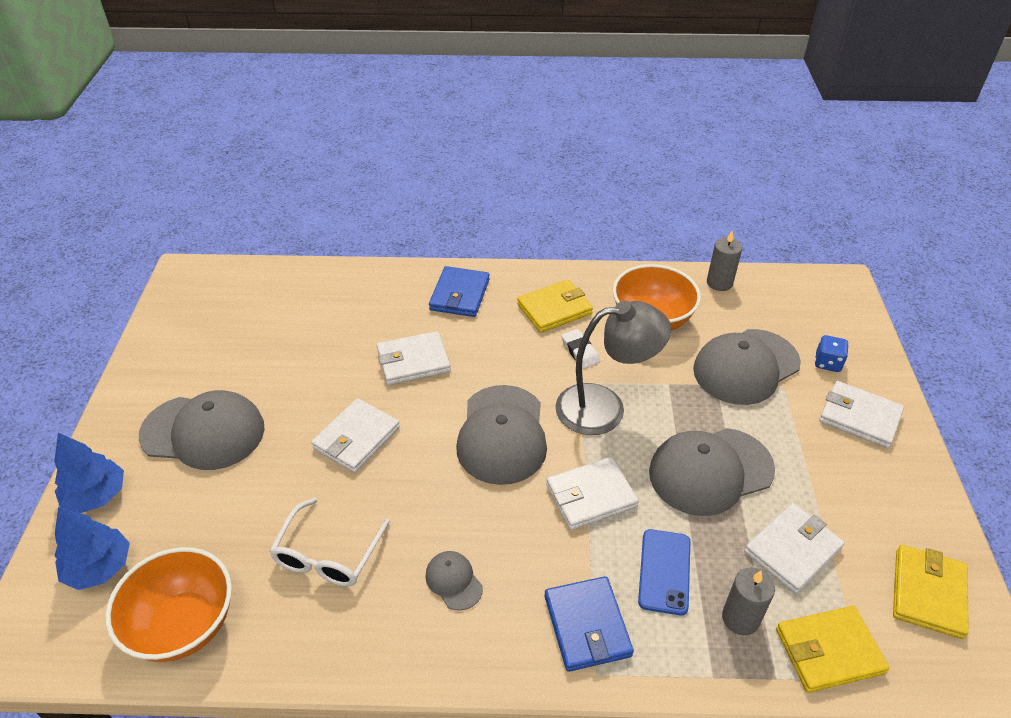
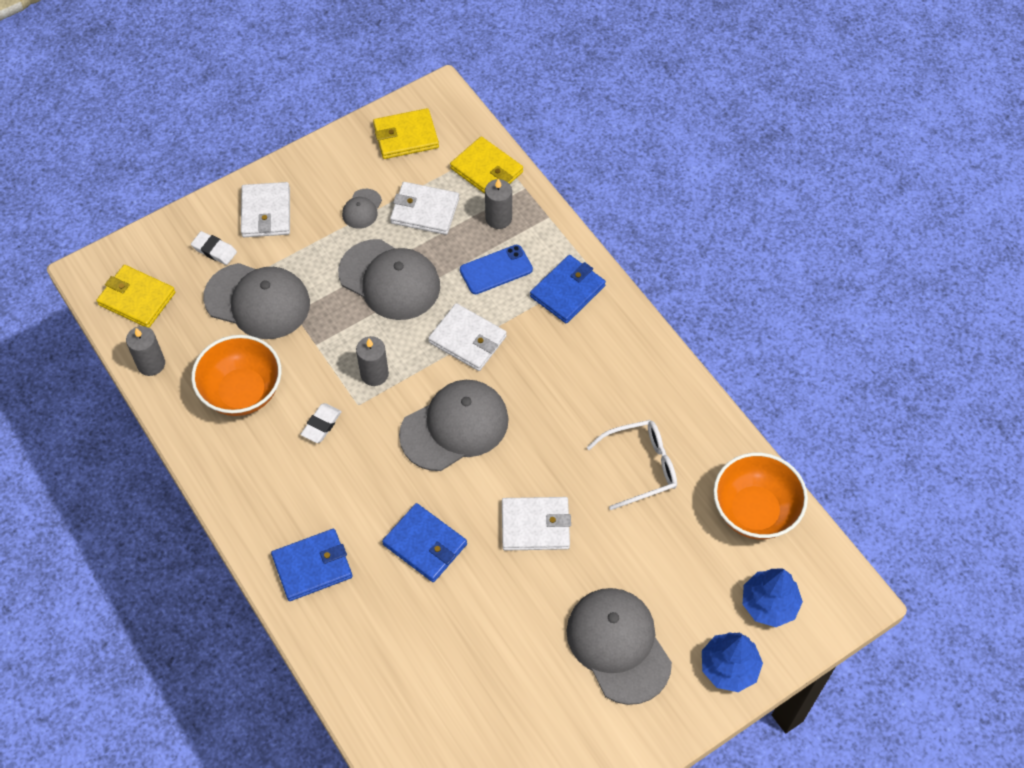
camera: 125 degrees left, 15 degrees up
(413, 361) = (425, 544): white wallet -> blue wallet
(453, 581) = (597, 379): grey cap -> grey cap (362, 209)
(554, 309) = (279, 475): yellow wallet -> yellow wallet (137, 298)
(605, 407) = (374, 374): grey lamp -> grey candle
(827, 363) = (214, 250): blue dice -> white eraser

